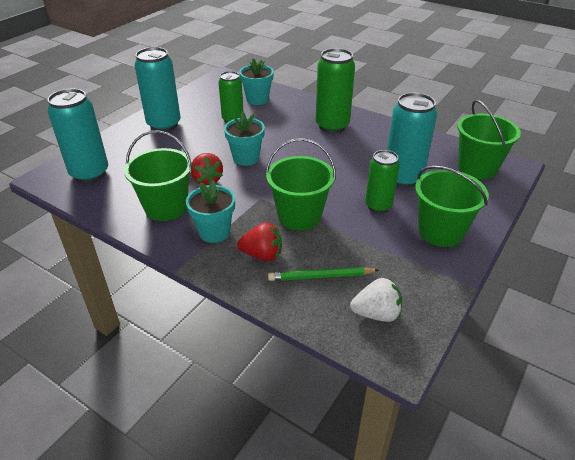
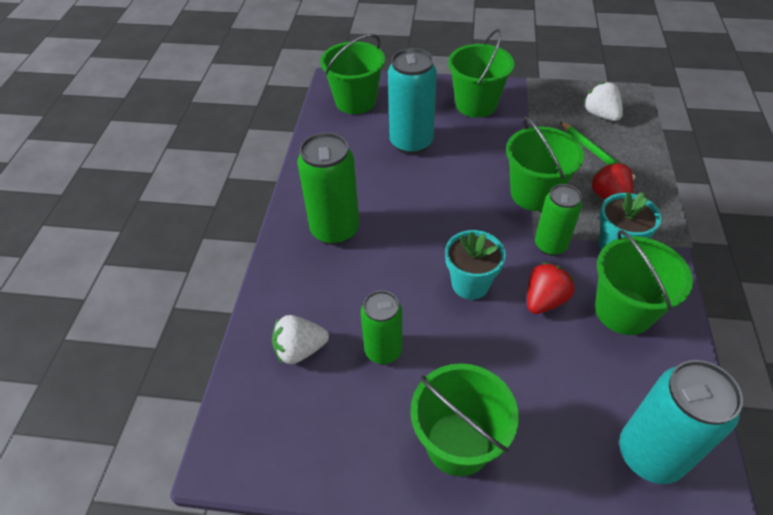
camera: 115 degrees left, 10 degrees up
(164, 124) = (458, 443): turquoise can -> green bucket
(257, 99) = (300, 350): turquoise flower pot -> white strawberry
(378, 206) = (471, 147): green can -> green can (550, 245)

